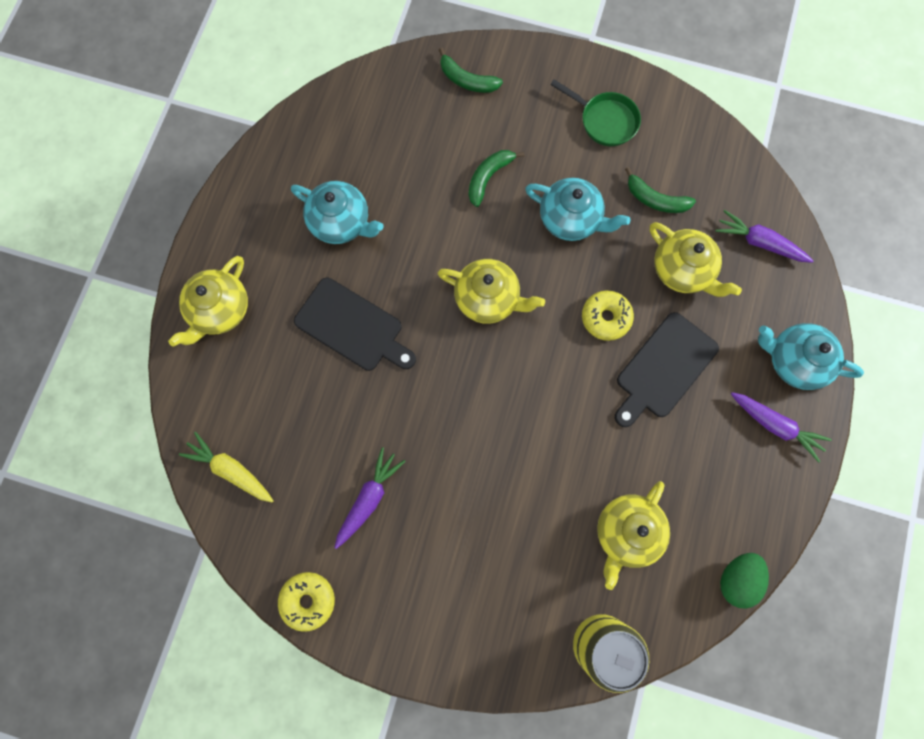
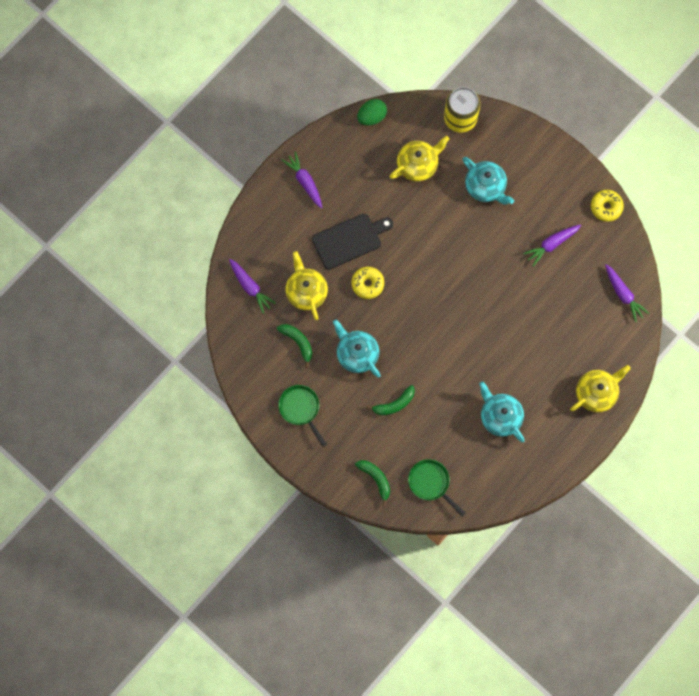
camera: 155 degrees left, 0 degrees up
(231, 470) = (623, 294): yellow carrot -> purple carrot
(353, 327) = (520, 346): black cutting board -> none
(395, 104) = (431, 483): none -> green pan
(488, 298) = (431, 327): yellow teapot -> none
(794, 361) = (272, 211): turquoise teapot -> turquoise teapot (486, 186)

